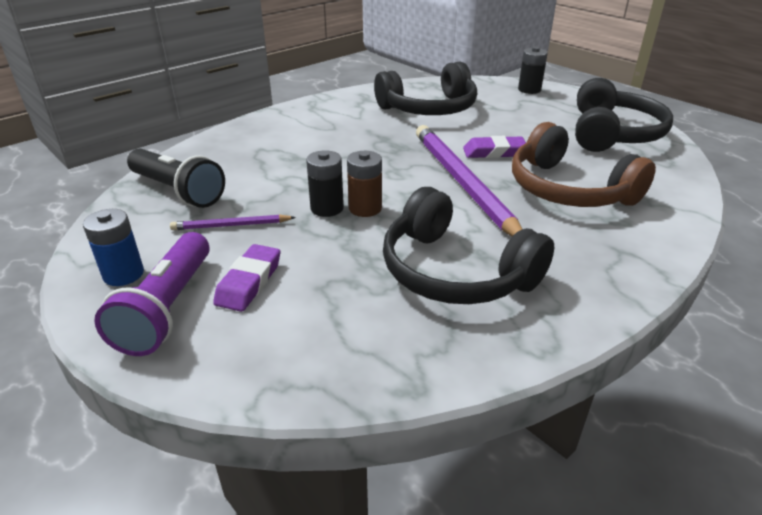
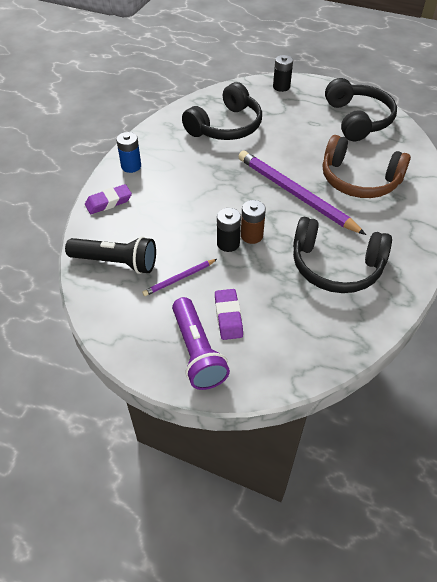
camera: 25 degrees left, 15 degrees up
(123, 274) = (146, 340): blue battery -> blue battery (131, 166)
(494, 152) = (296, 159): purple eraser -> purple eraser (108, 202)

